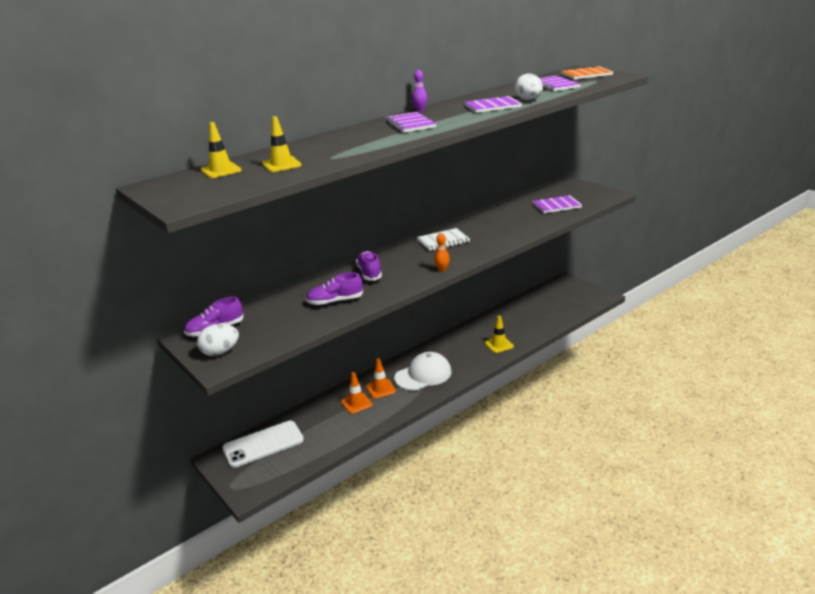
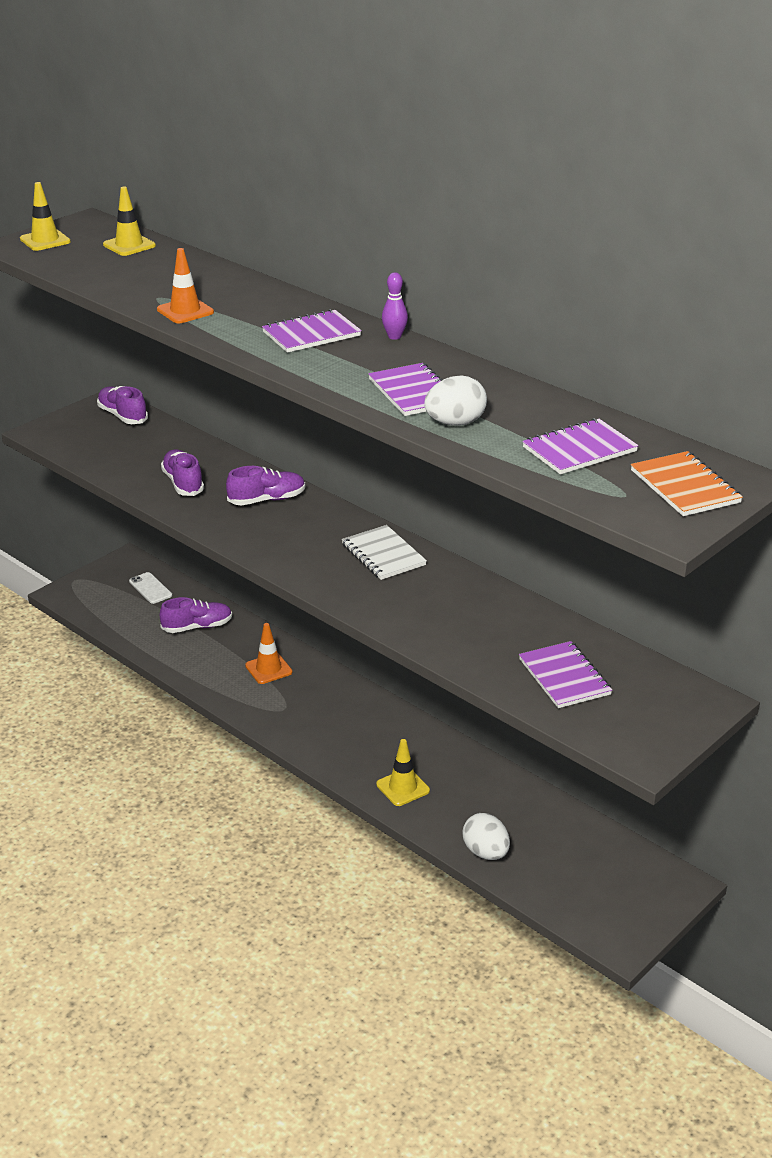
camera: 80 degrees right, 5 degrees up
(220, 352) = (70, 428): white egg -> white egg (485, 852)
(263, 444) = (150, 588): white phone -> white phone, size x0.52
(281, 165) = (139, 273): yellow traffic cone -> yellow traffic cone (45, 240)
(322, 420) = (197, 627): none -> purple shoe
(356, 403) = (234, 651): orange traffic cone -> orange traffic cone (185, 311)
(423, 375) = (306, 707): white cap -> none
(442, 270) = (274, 560): orange bowling pin -> none

